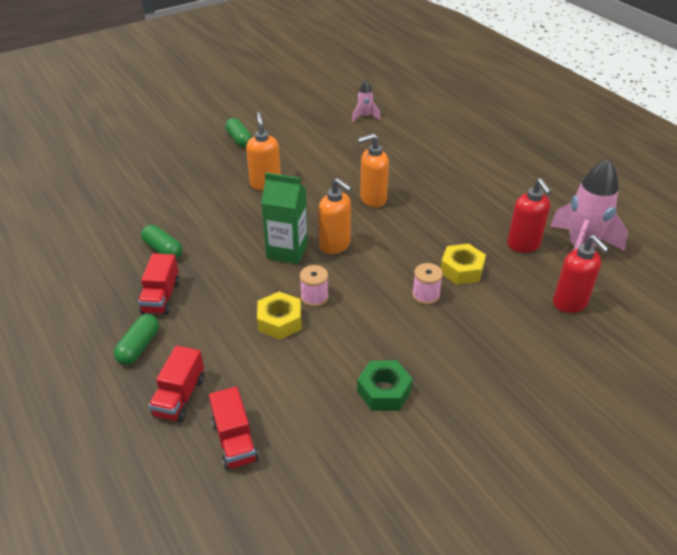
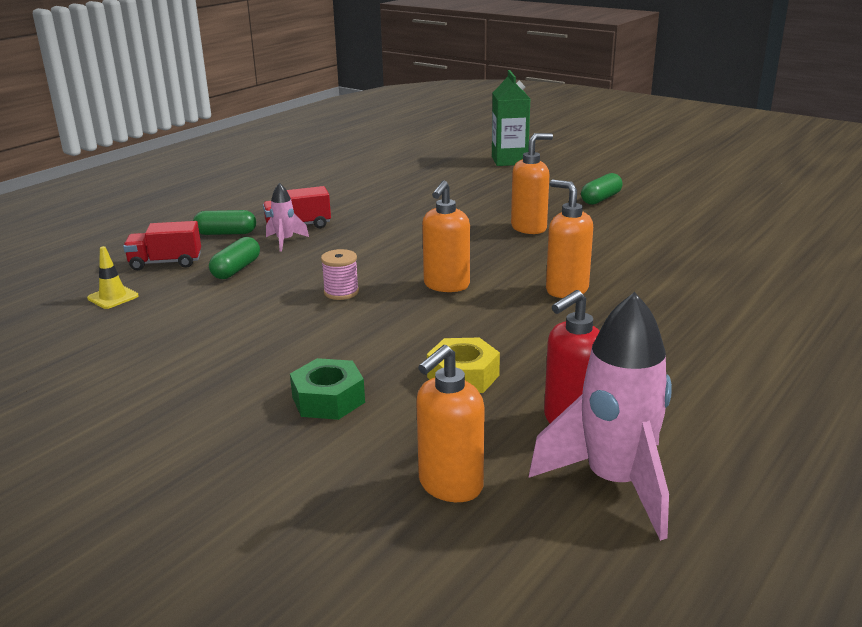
camera: 70 degrees right, 15 degrees down
(163, 249) = (369, 211): green capsule -> green capsule (236, 269)
(235, 441) = (113, 297): red truck -> yellow traffic cone
(280, 321) = (291, 283): yellow nut -> none
(287, 251) = (413, 263): green carton -> green carton (509, 160)
(364, 117) = (761, 250): pink rocket -> pink rocket (285, 241)
(384, 391) = (199, 359): green nut -> green nut (328, 399)
(425, 295) = (388, 358): pink spool -> none
(570, 303) = (450, 485): red soap dispenser -> orange soap dispenser

